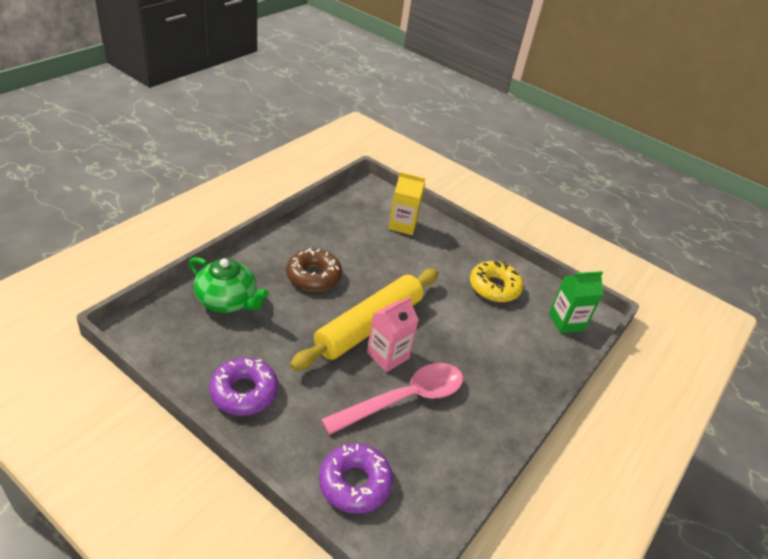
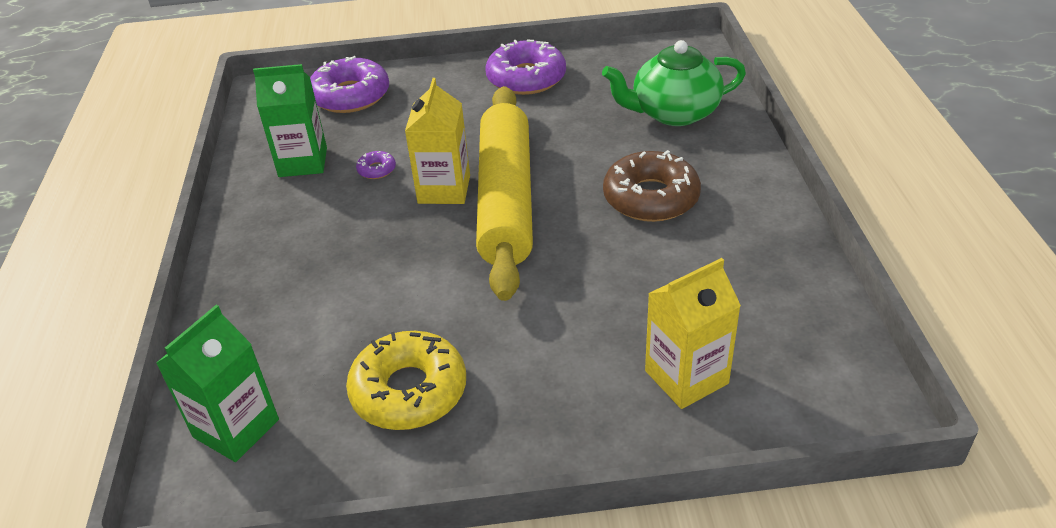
camera: 145 degrees right, 0 degrees up
(387, 355) = (444, 189): pink carton -> yellow carton
(405, 398) = (376, 170): pink spoon -> purple donut
(438, 443) = (303, 162): none -> green carton

